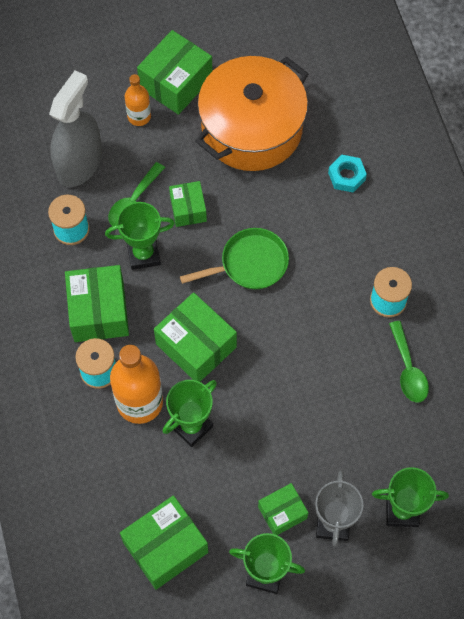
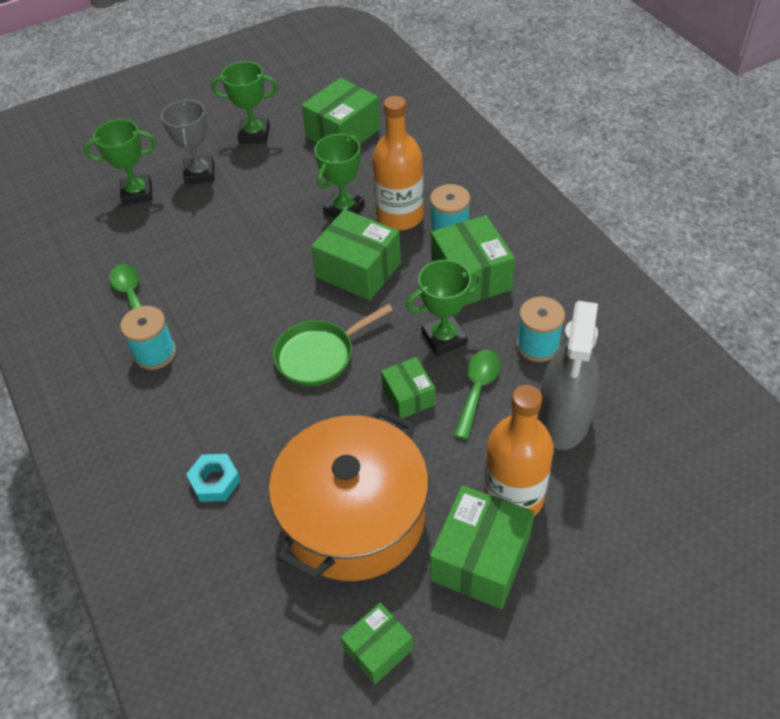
camera: 170 degrees right, 15 degrees down
(139, 116) = (513, 497): orange bottle -> orange bottle, size x1.79
(282, 512) = (246, 171): green box -> green box (378, 649)

